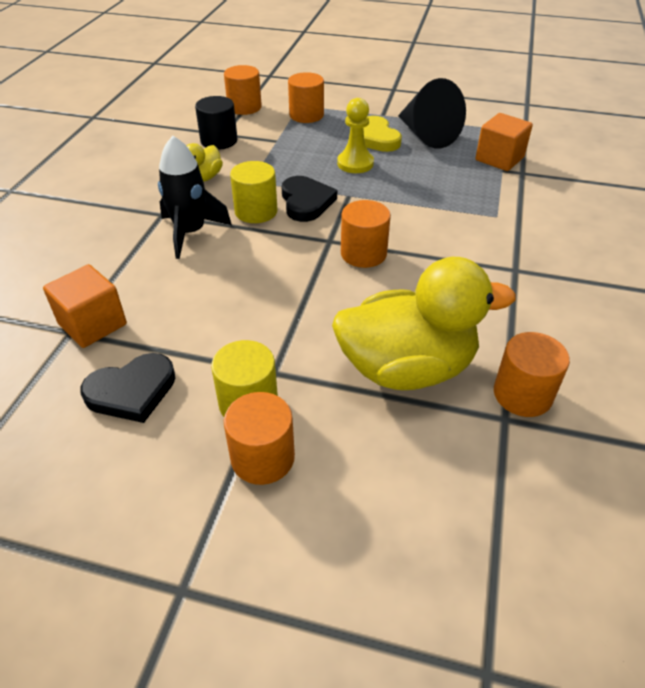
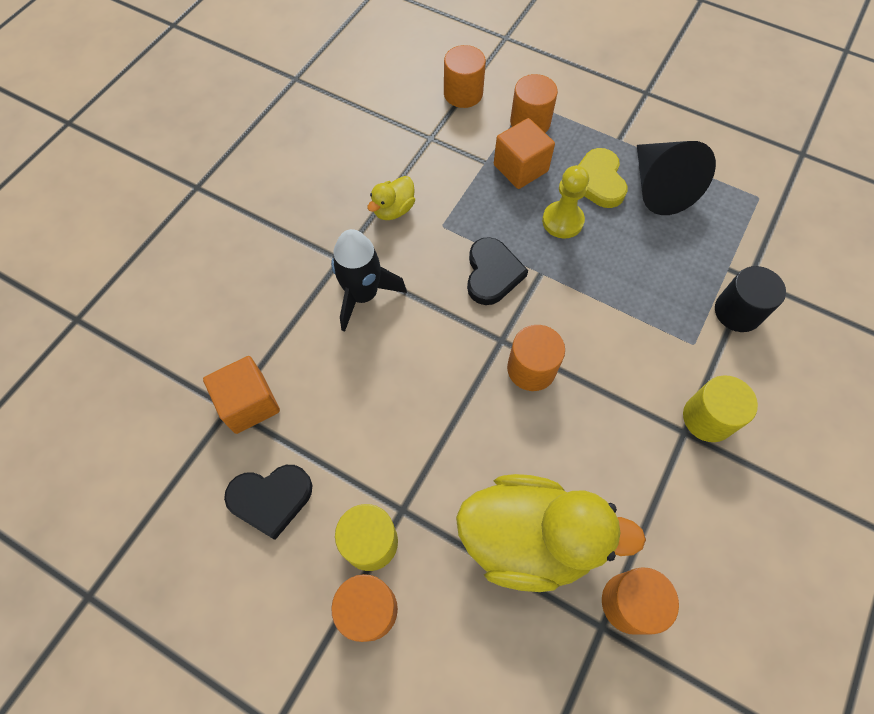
camera: 15 degrees right, 20 degrees up
(219, 141) = (422, 149): black cylinder -> black cylinder (737, 311)
(256, 211) = (436, 277): yellow cylinder -> yellow cylinder (707, 418)
(499, 159) = (731, 248): orange cube -> orange cube (520, 168)

